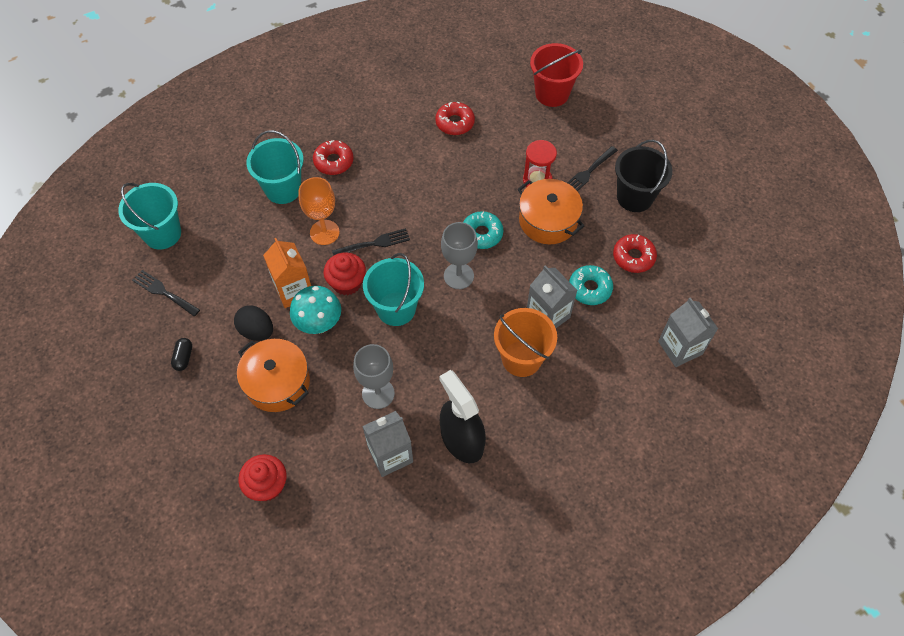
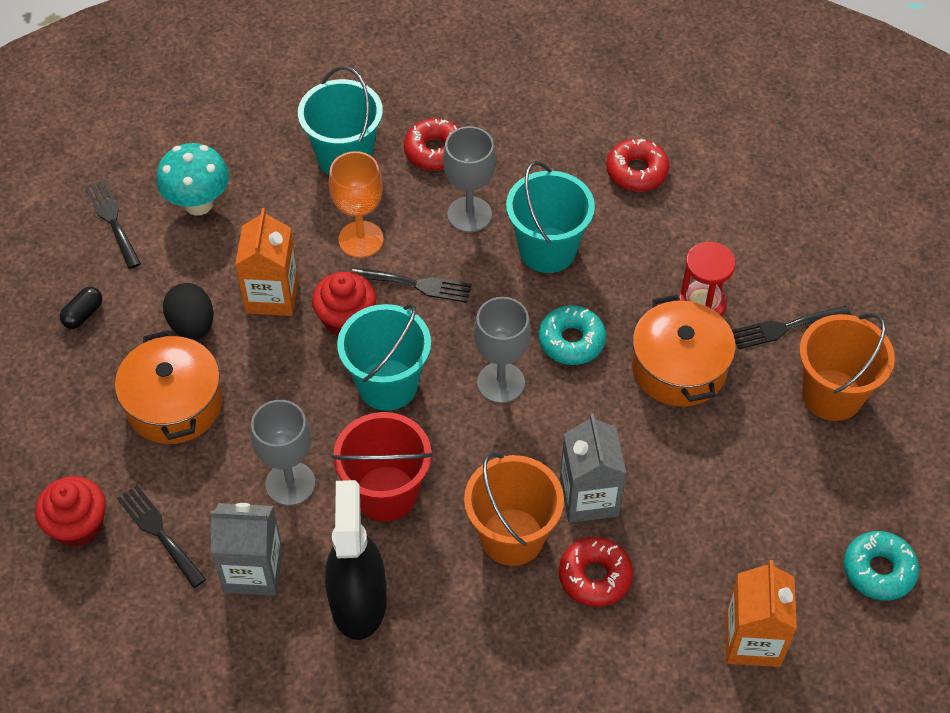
camera: 30 degrees right, 5 degrees down
(162, 234) = (158, 146): turquoise bucket -> turquoise bucket (547, 250)
(319, 324) = (275, 356): turquoise mushroom -> turquoise mushroom (198, 204)
(320, 463) = (159, 533): none -> black fork
(378, 189) = (469, 214): none -> grey goblet
(552, 94) = (807, 192): red bucket -> red bucket (386, 493)
(590, 288) = (675, 490): turquoise donut -> turquoise donut (878, 570)
(633, 257) = (771, 478): red donut -> red donut (595, 576)
(634, 197) = (832, 395): black bucket -> orange bucket
(680, 348) = (752, 640): grey carton -> orange carton

